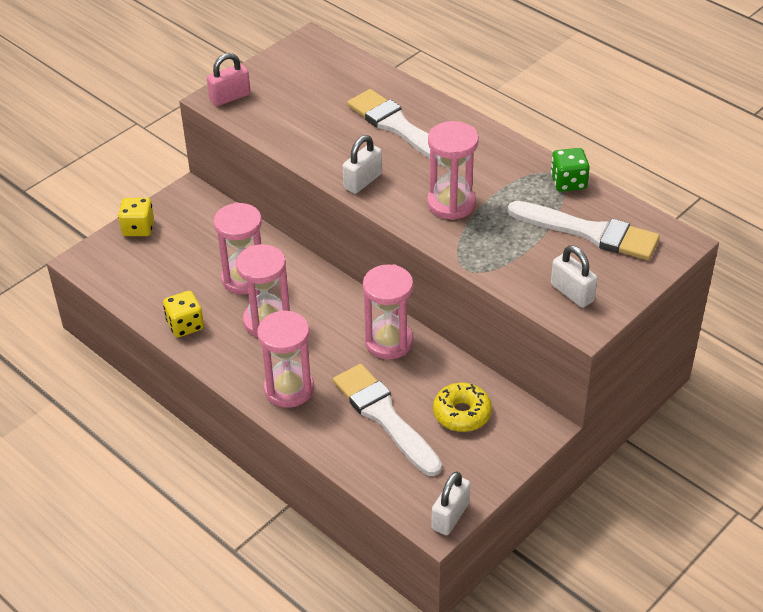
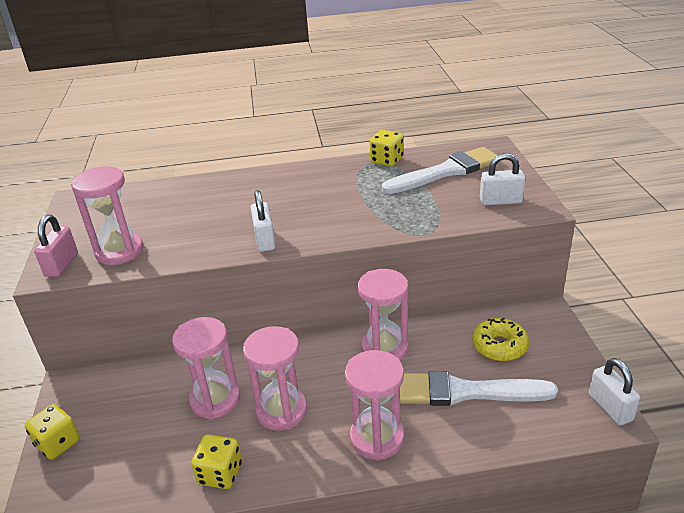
camera: 50 degrees left, 10 degrees down
(398, 127) = (232, 201): white brush -> none
(451, 203) = (345, 212): pink hourglass -> pink hourglass (119, 251)
(568, 182) = (387, 160): green dice -> yellow dice

